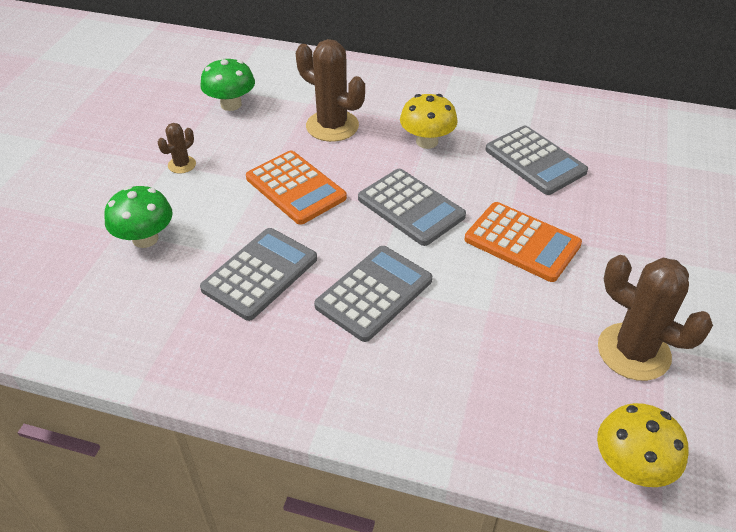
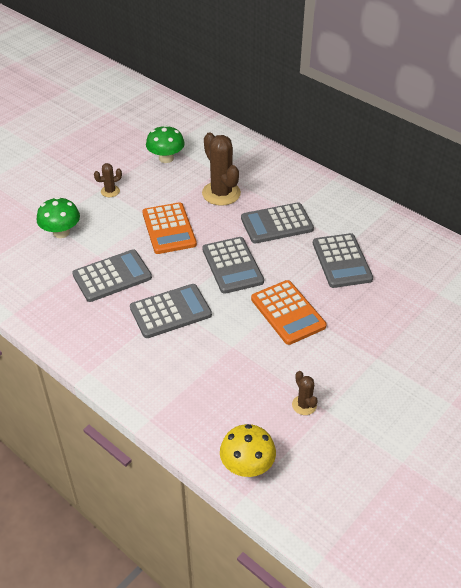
camera: 25 degrees right, 0 degrees up
(427, 141) = (276, 224): yellow mushroom -> grey calculator
(633, 352) = (304, 405): brown cactus -> brown cactus, size x0.50

